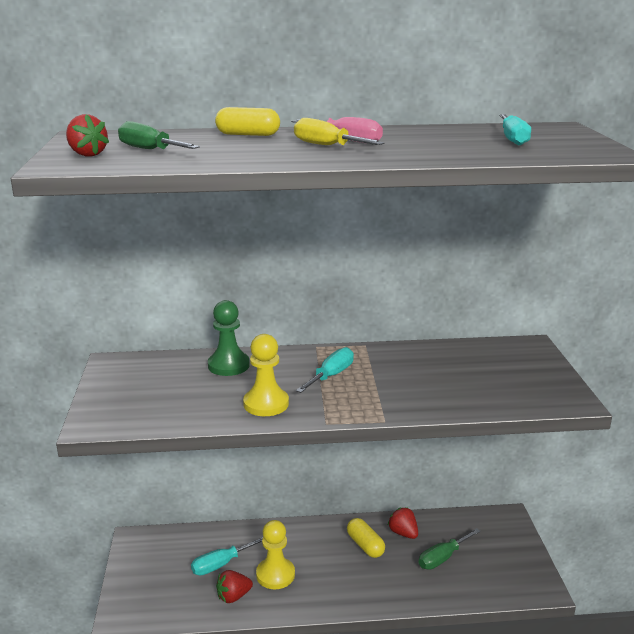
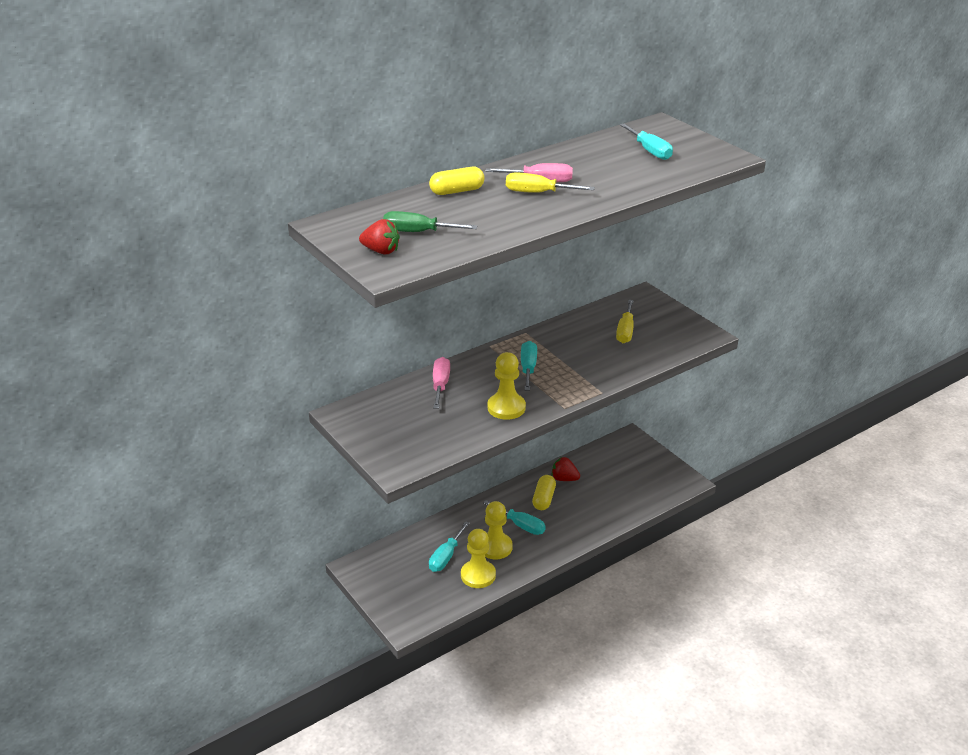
camera: 30 degrees left, 10 degrees up
(228, 365) = (440, 385): green pawn -> pink screwdriver
(233, 596) = (478, 575): red strawberry -> yellow pawn
(320, 563) = (521, 525): none -> turquoise screwdriver
(365, 545) = (543, 499): yellow capsule -> yellow capsule turned 75 degrees clockwise
(442, 558) = (606, 486): green screwdriver -> none
(474, 372) = (625, 331): none -> yellow screwdriver

